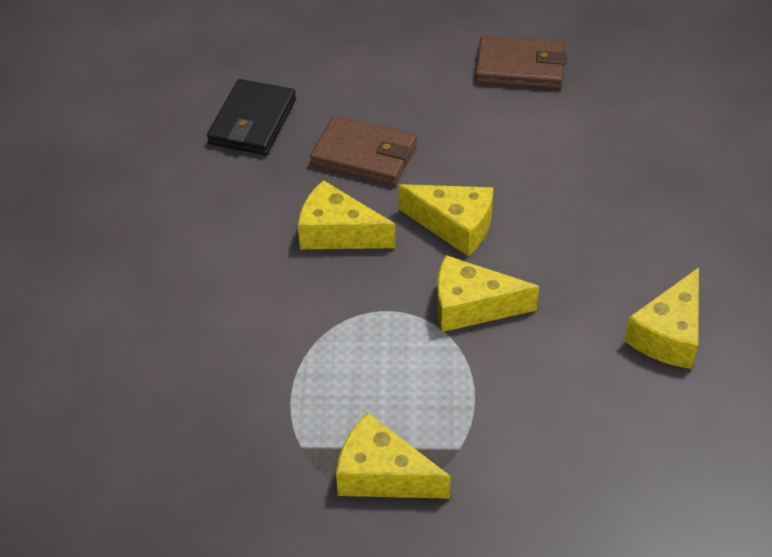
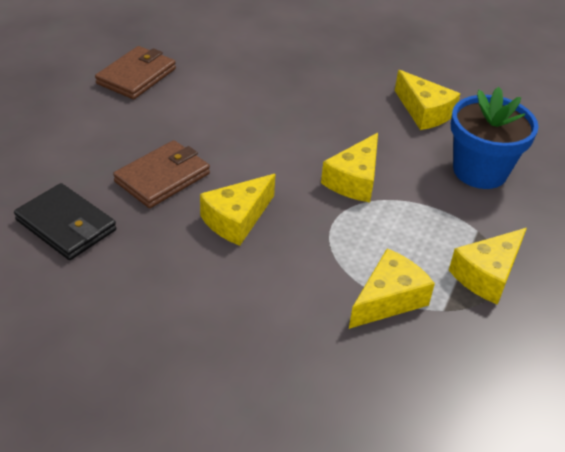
camera: 70 degrees left, 5 degrees down
(454, 226) = (272, 160): yellow cheese -> yellow cheese (388, 299)
(581, 424) = (480, 171): none -> blue flower pot

